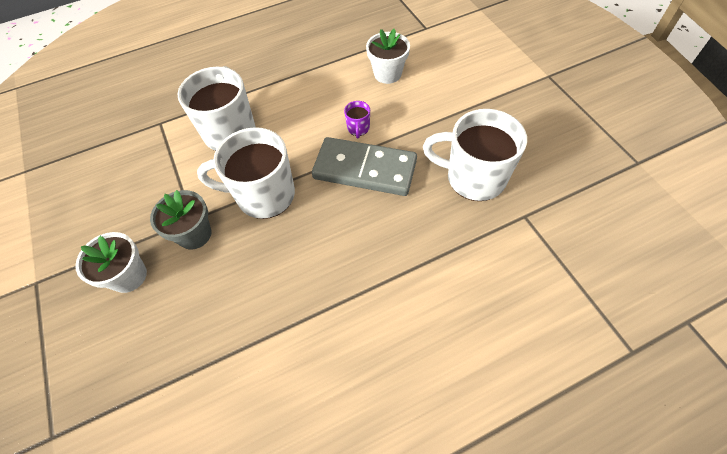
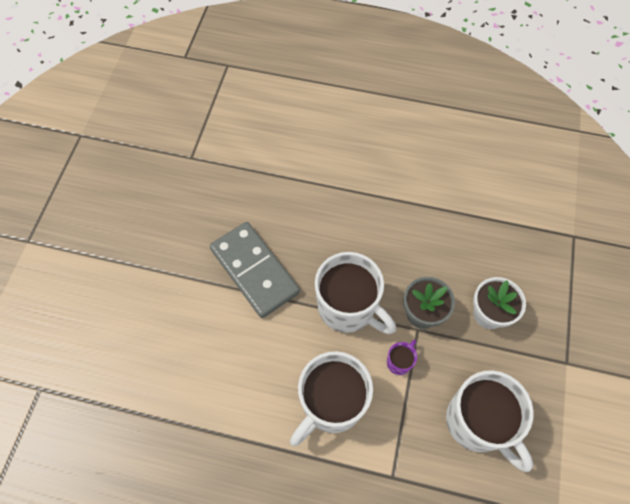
camera: 145 degrees left, 5 degrees up
(358, 129) = (223, 314): purple mug -> purple mug (399, 362)
(387, 74) = (139, 356): white flower pot -> none
(473, 178) = (189, 204): white mug -> white mug (477, 422)

